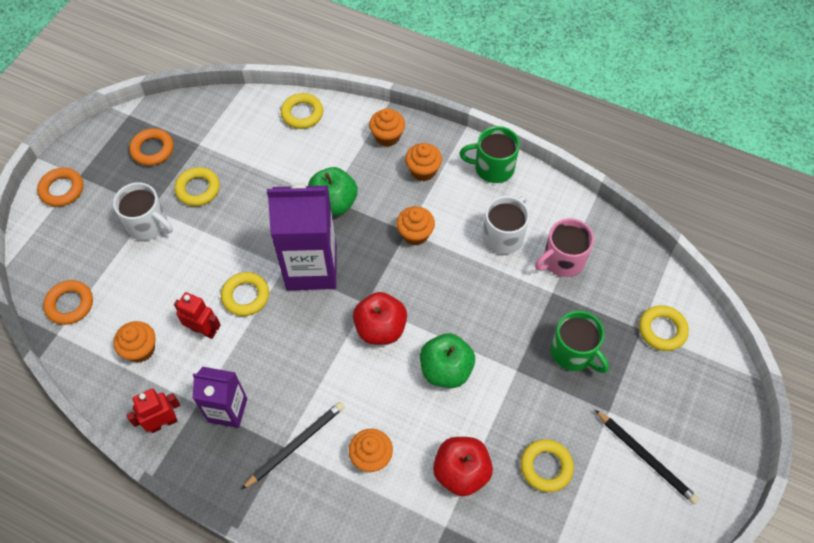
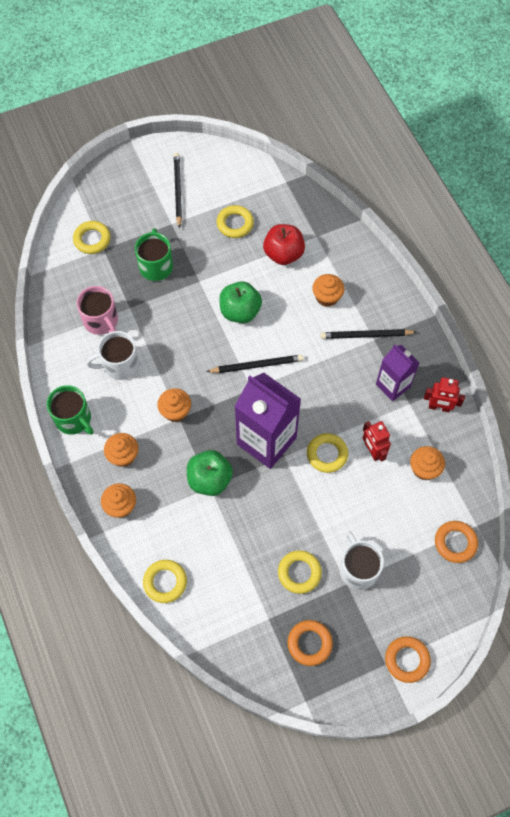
camera: 140 degrees left, 5 degrees up
(380, 328) = (257, 365): red apple -> black pencil
(562, 260) = (101, 321): pink mug -> pink mug turned 45 degrees clockwise

